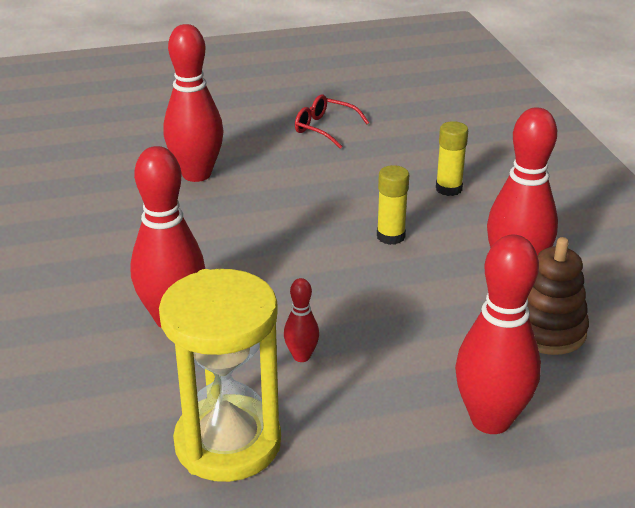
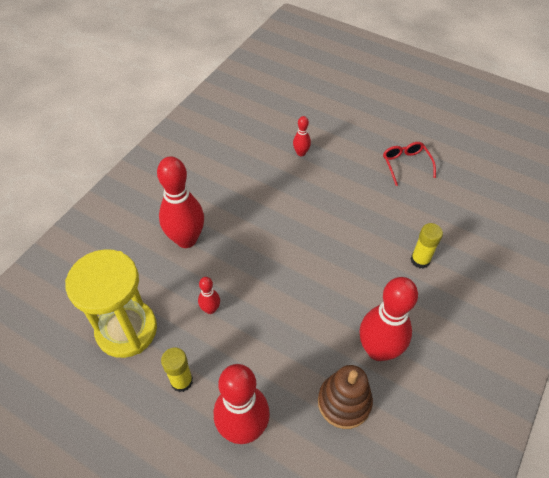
camera: 45 degrees right, 20 degrees up
(196, 174) = (301, 153): red bowling pin -> red bowling pin, size x0.47
(390, 236) = (344, 269): yellow glue stick -> yellow glue stick (181, 381)

